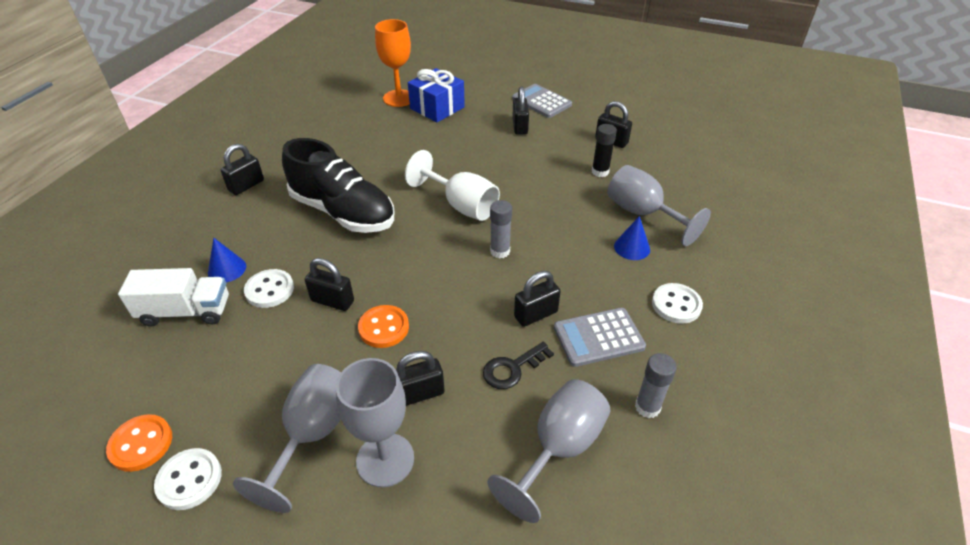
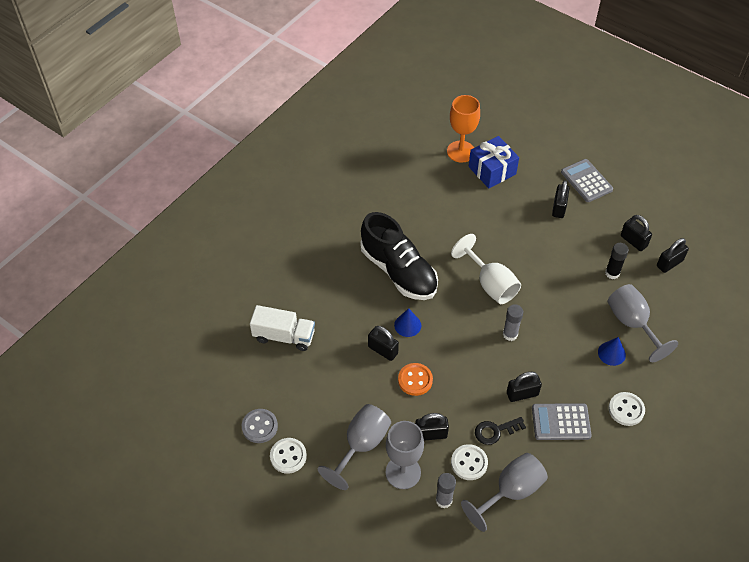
camera: 15 degrees right, 10 degrees up
(141, 444) = (260, 426): orange button -> grey button
(227, 269) = (311, 306): blue cone -> blue cone (407, 325)
(246, 185) = (327, 228): black padlock -> black padlock (669, 263)
(269, 290) = (340, 331): white button -> white button (469, 463)
(647, 407) = (576, 479): grey glue stick -> grey glue stick (444, 500)

